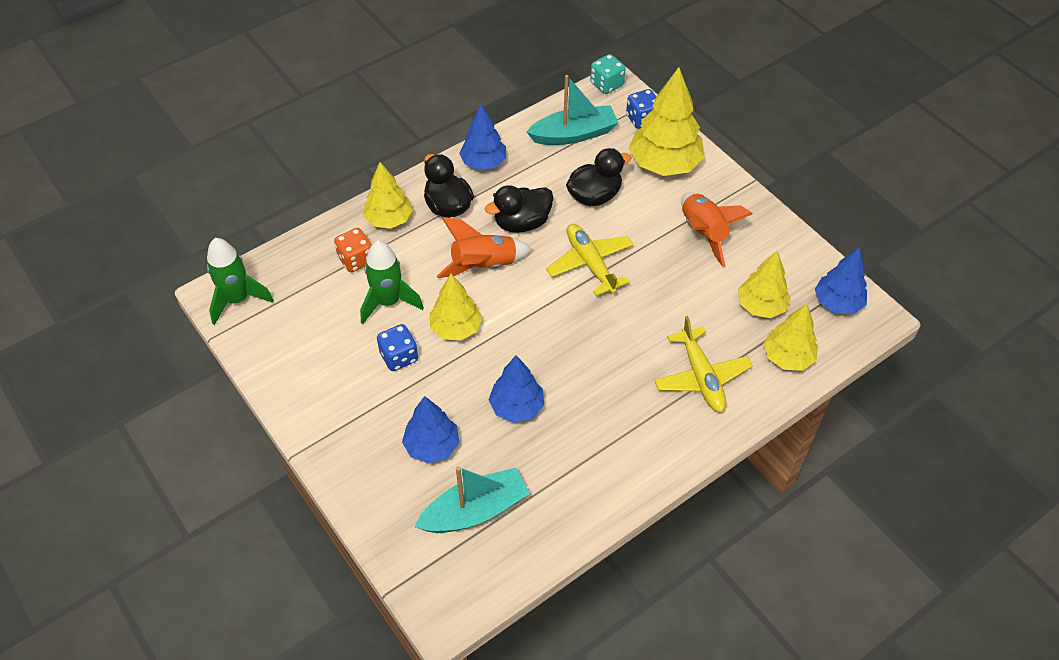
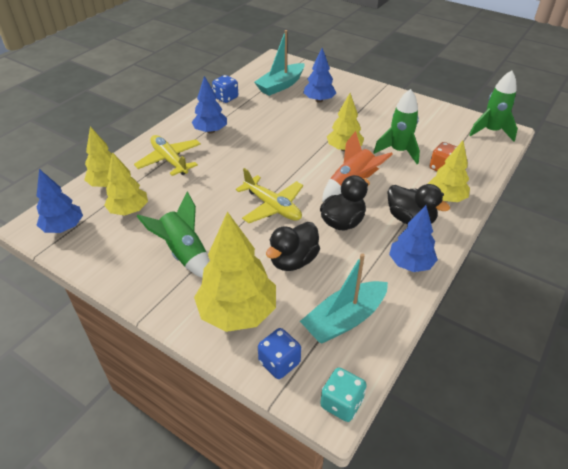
camera: 160 degrees right, 10 degrees down
(399, 357) = (367, 128): blue dice -> blue dice (226, 98)
(517, 407) = (282, 123): blue tree -> blue tree (210, 131)
(703, 233) = (184, 253): orange rocket -> green rocket

